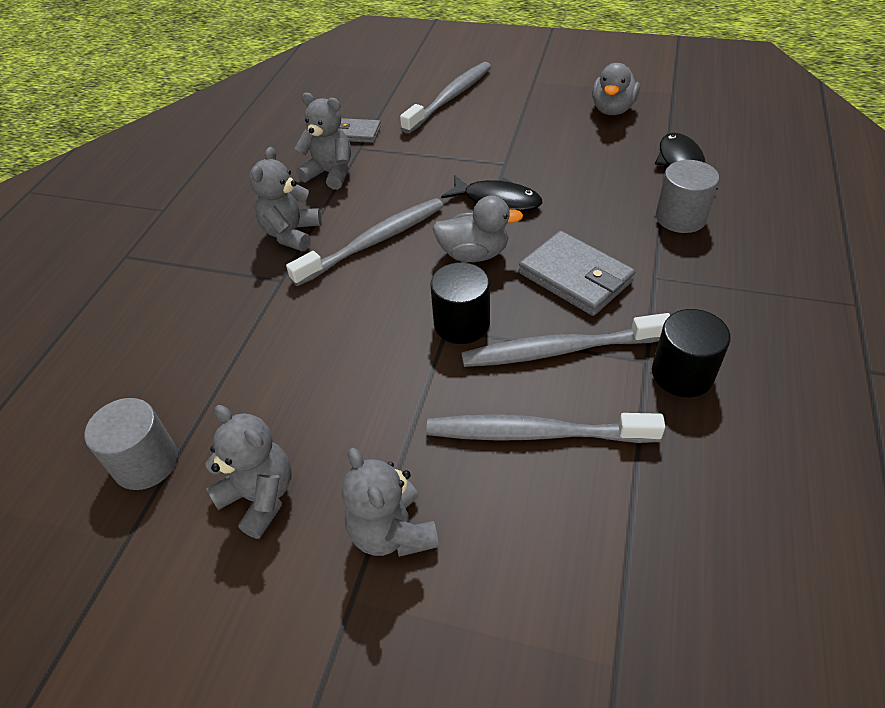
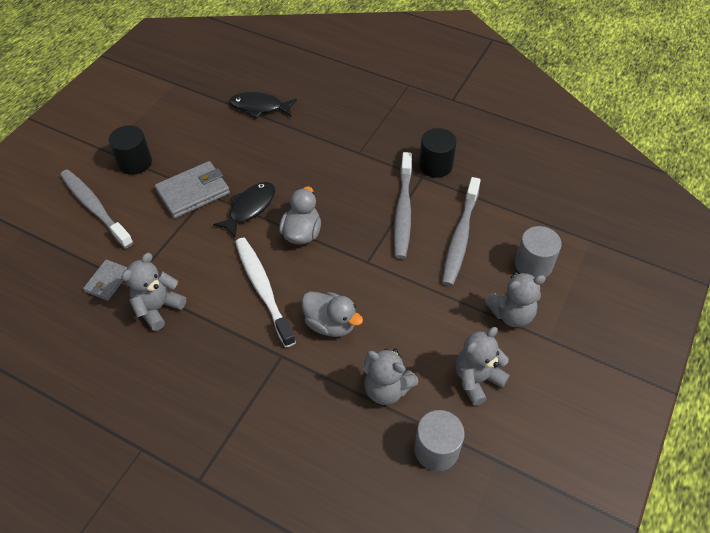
camera: 80 degrees left, 5 degrees up
(291, 234) = (227, 343): grey teddy bear -> grey teddy bear (386, 389)
(374, 242) = (263, 289): grey toothbrush -> white toothbrush
(461, 324) = (366, 253): black cylinder -> black cylinder (135, 162)
(575, 277) = (345, 188): grey wallet -> grey wallet (193, 192)
(612, 109) = (176, 119): grey duck -> grey duck (330, 324)
(680, 217) = (311, 124): grey cylinder -> grey cylinder (533, 264)

